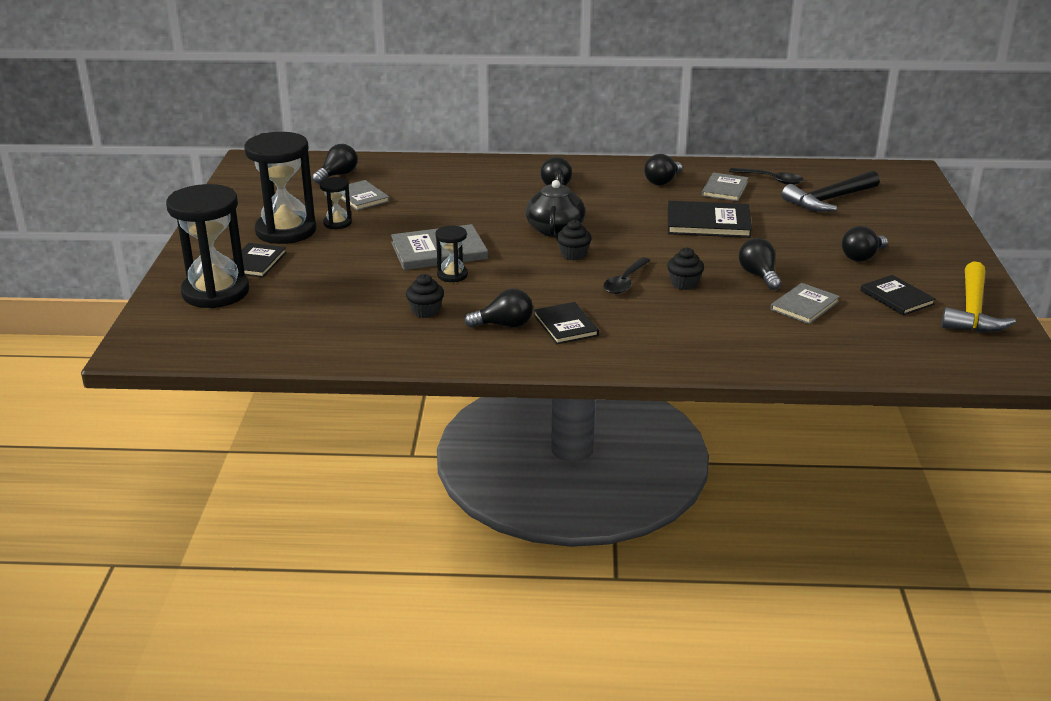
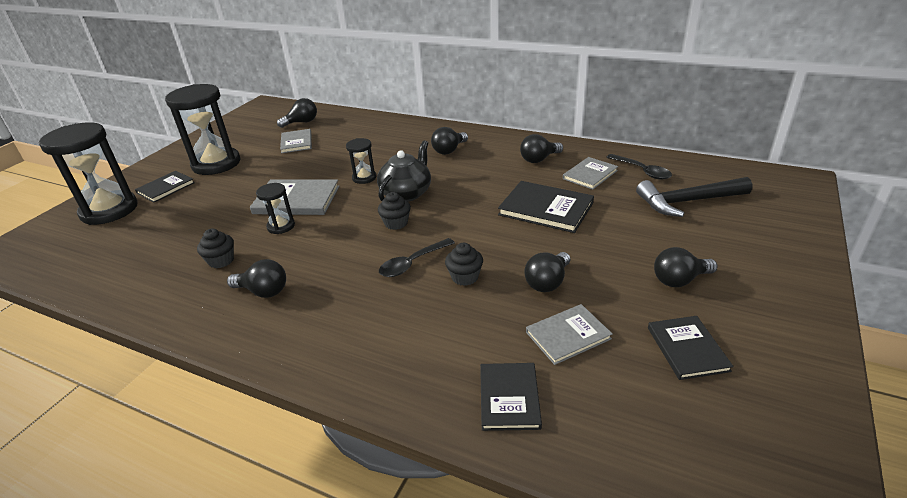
camera: 25 degrees right, 5 degrees up
(337, 223) = (256, 162): black hourglass -> black hourglass (364, 178)
(565, 325) = (312, 304): black book -> black book (509, 398)
(758, 275) = (547, 282): black light bulb -> black light bulb turned 150 degrees counterclockwise
(972, 311) = (779, 397): yellow hammer -> none

